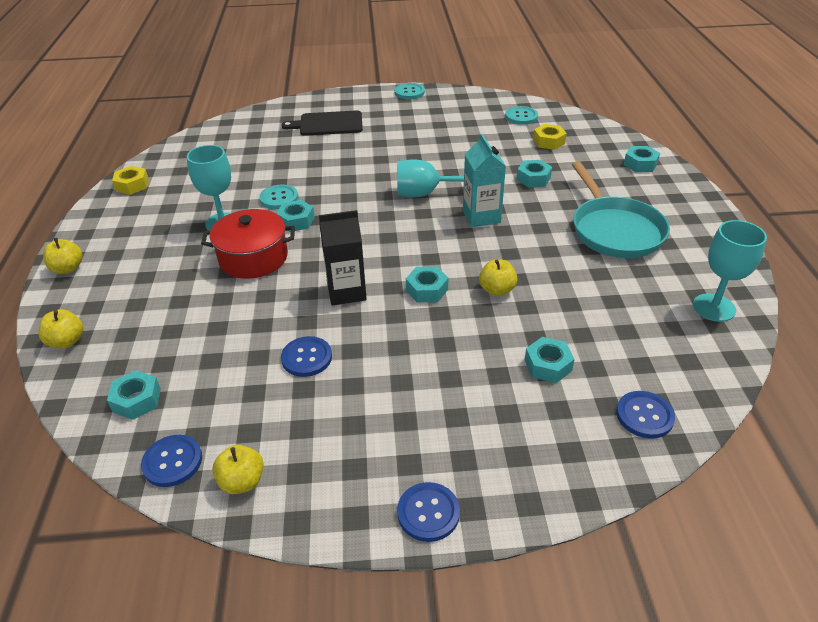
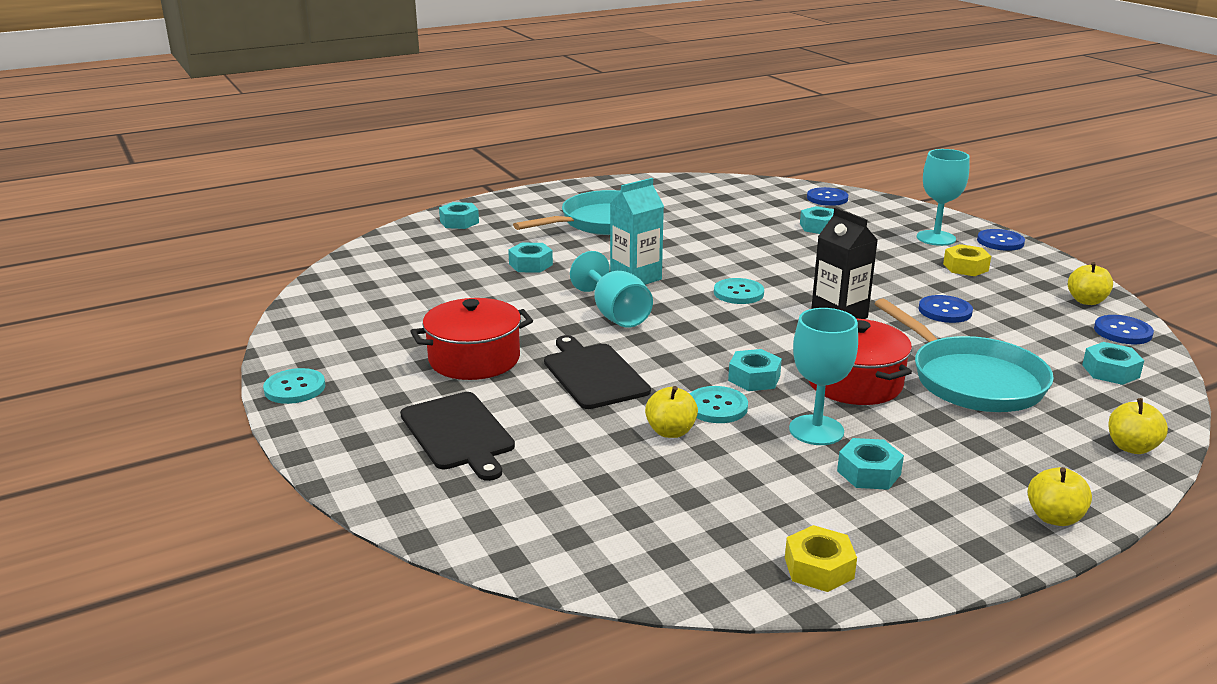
camera: 115 degrees left, 15 degrees down
(204, 313) = (971, 380): none -> turquoise pan
(351, 169) = (594, 374): none -> black cutting board
(401, 138) = (474, 359): none -> red pot
(427, 290) = (788, 281): turquoise nut -> turquoise nut (868, 472)
(497, 290) = (751, 254): yellow apple -> yellow apple (670, 432)
(521, 116) = (360, 291): turquoise button -> turquoise button (738, 293)
(548, 142) = (429, 267): yellow nut -> yellow nut (965, 267)
(714, 307) = (682, 187): turquoise goblet -> turquoise goblet (936, 238)

